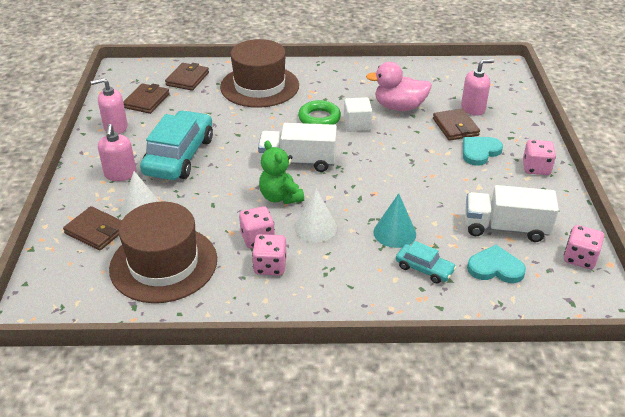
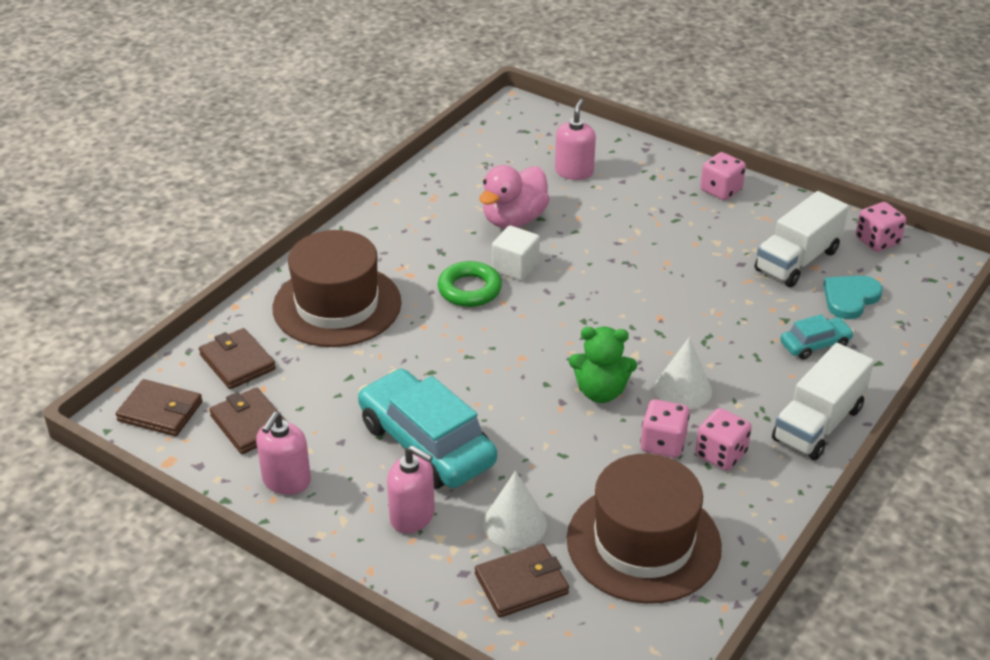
camera: 55 degrees left, 0 degrees up
(298, 162) = (544, 347): white truck -> white truck (818, 424)
(394, 233) = (741, 336): turquoise cone -> none
(455, 127) = (596, 201): brown wallet -> brown wallet (160, 411)
(479, 152) = (658, 210): turquoise heart -> none

